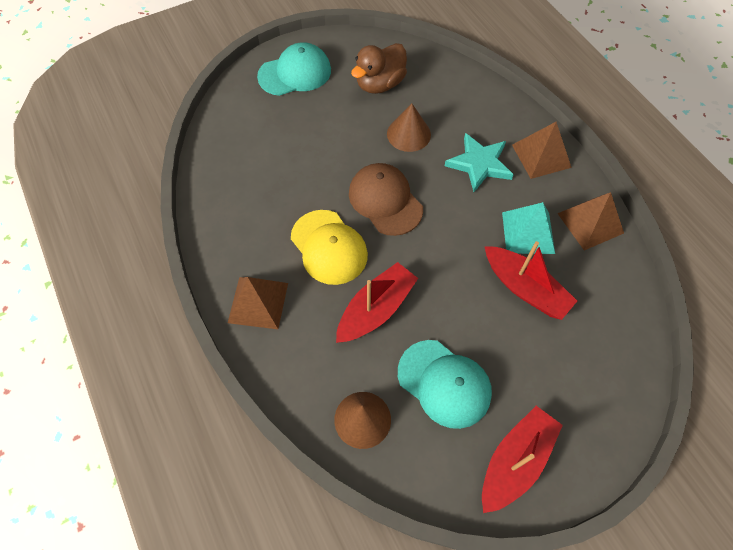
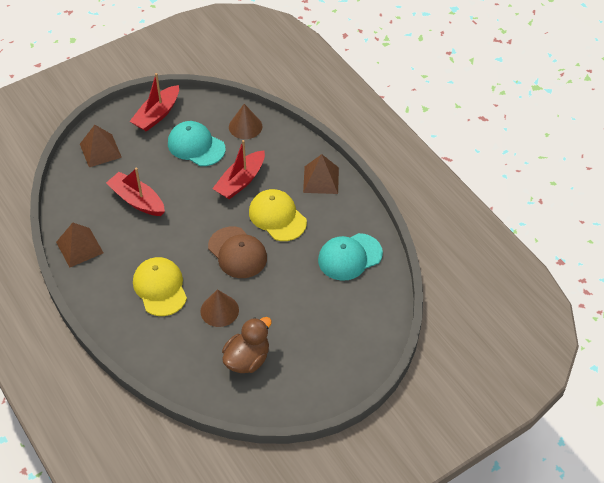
camera: 175 degrees right, 10 degrees down
(295, 73) = (330, 365): turquoise cap -> turquoise cap (349, 257)
(479, 164) = (160, 288): turquoise star -> yellow cap
(528, 232) = (128, 237): turquoise pyramid -> none
(541, 156) = (107, 299): brown pyramid -> brown pyramid (100, 150)

